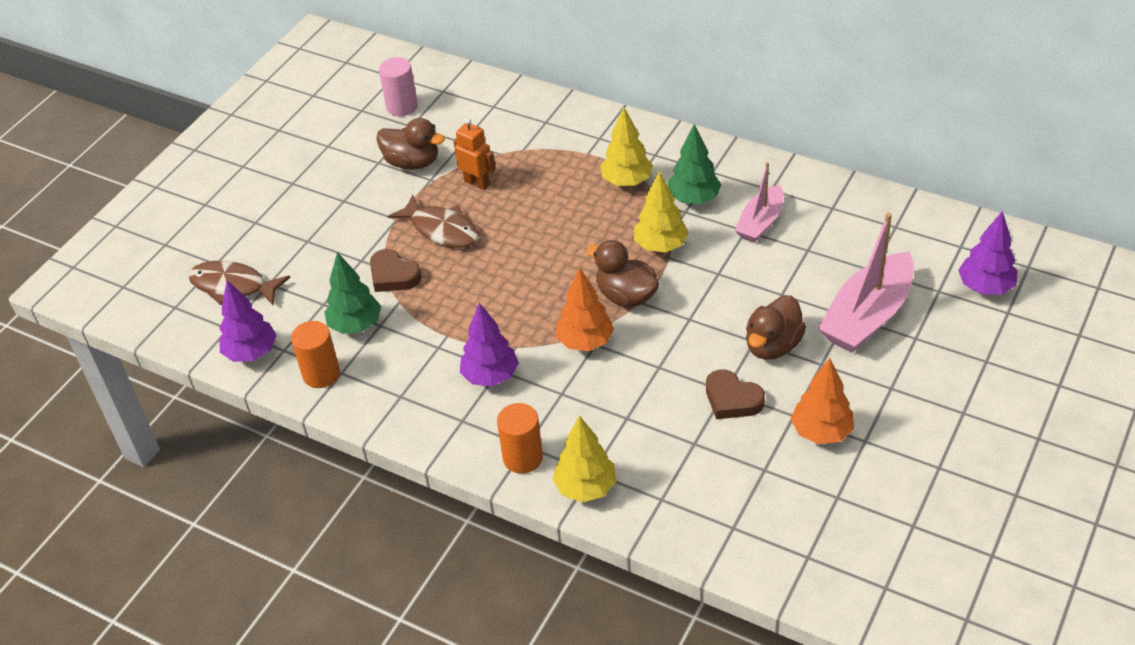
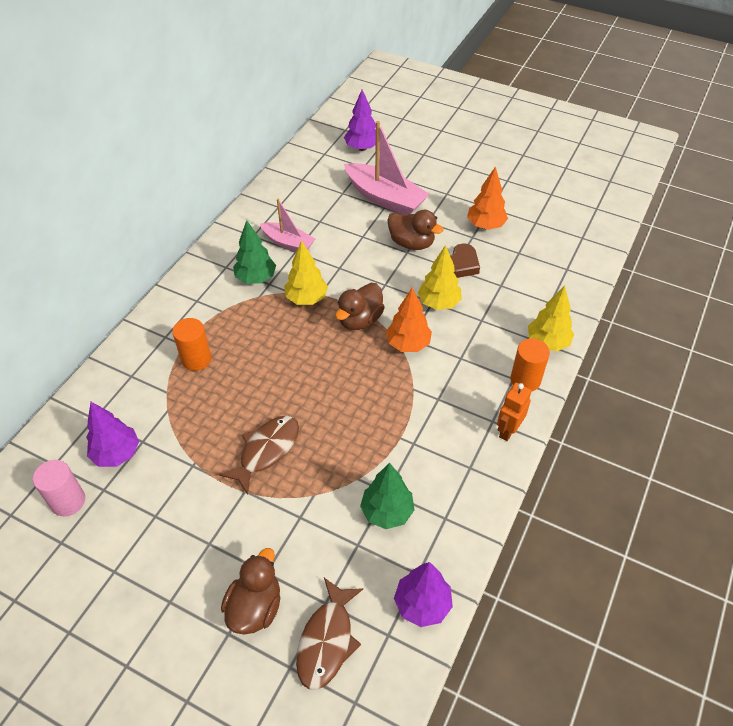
camera: 95 degrees left, 5 degrees up
(321, 374) = (447, 535): orange cylinder -> orange cylinder (196, 359)
(393, 275) = (324, 486): brown heart -> none
(412, 162) = (163, 483): brown duck -> brown duck (255, 607)
(477, 183) = (206, 425): orange robot -> orange robot (508, 430)
(490, 376) = (445, 404): purple tree -> purple tree (117, 454)
(626, 181) = (227, 318): yellow tree -> yellow tree (439, 303)

